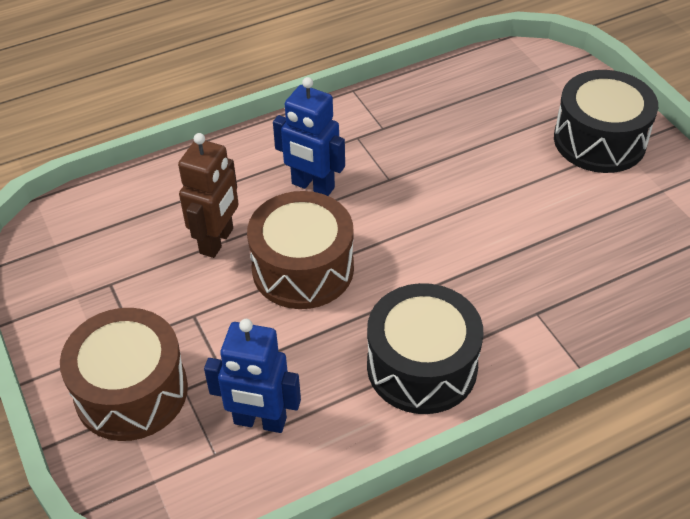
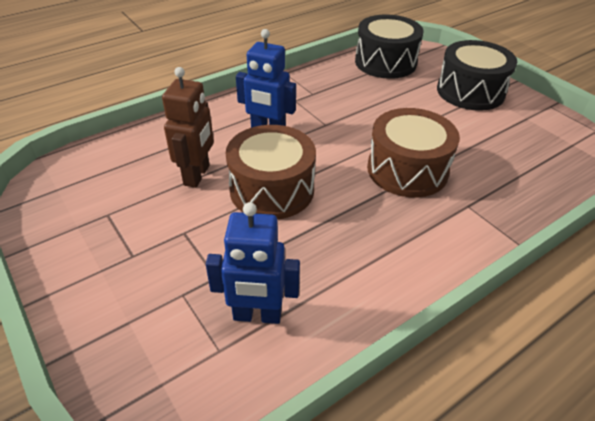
camera: 10 degrees left, 5 degrees down
(131, 391) = (133, 301): brown drum -> brown drum (407, 170)
(422, 366) = (389, 254): black drum -> black drum (385, 62)

